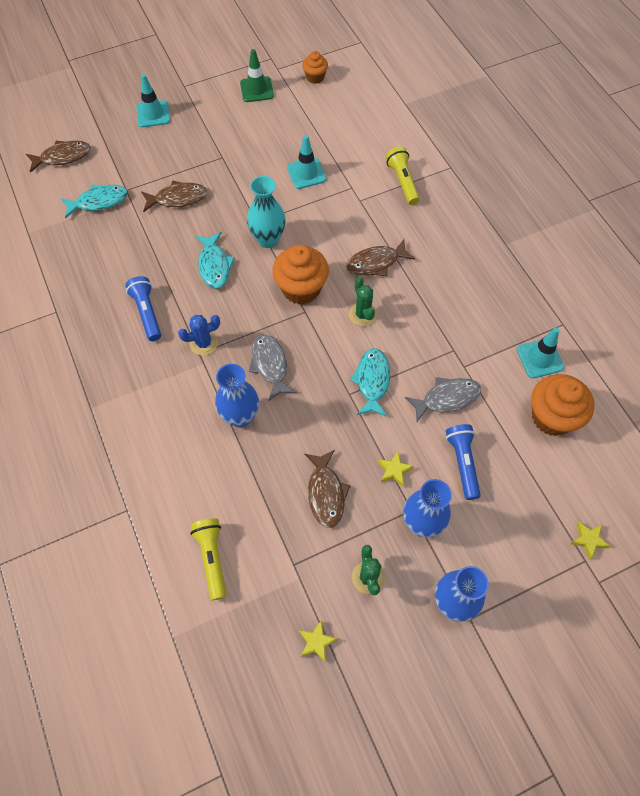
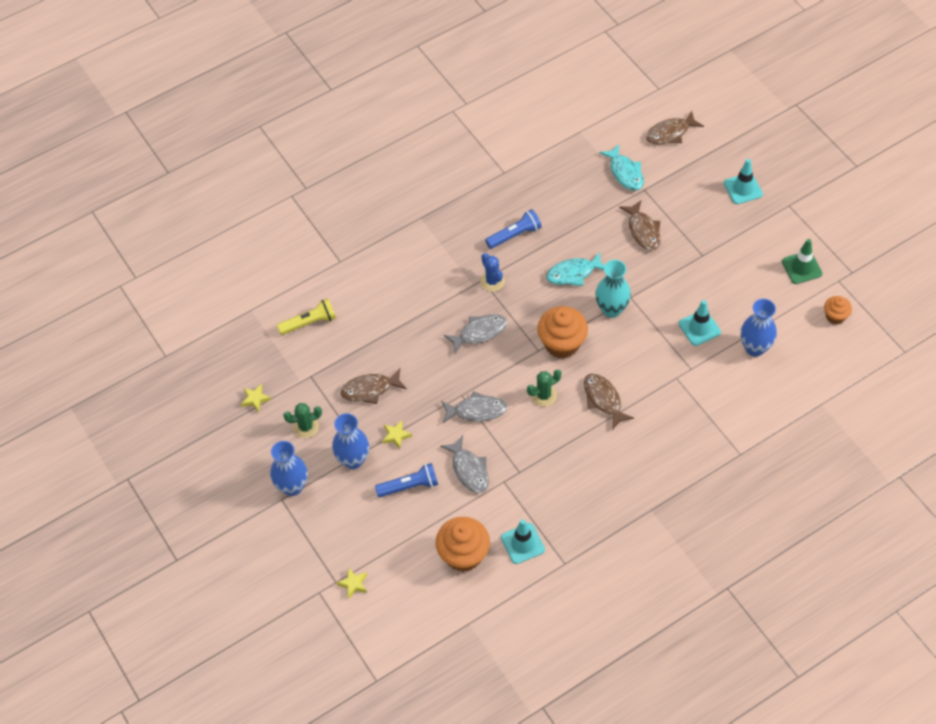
camera: 85 degrees right, 5 degrees down
(63, 157) = (670, 133): brown fish -> brown fish turned 90 degrees clockwise
(240, 416) = (428, 320): blue vase -> blue vase (755, 348)
(372, 381) = (476, 411): turquoise fish -> grey fish
(402, 182) = (709, 412): yellow flashlight -> none

